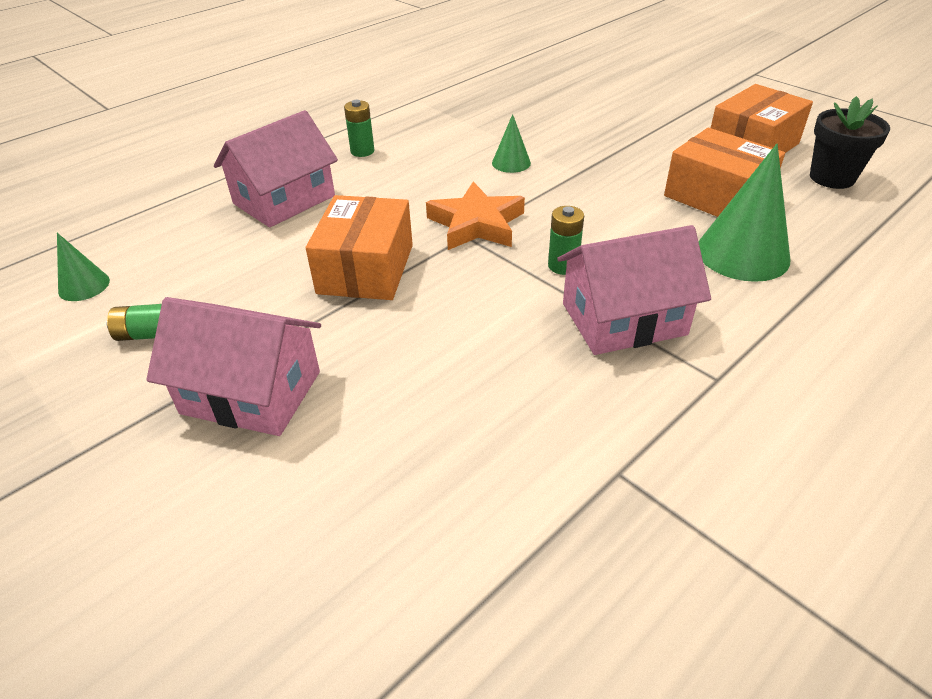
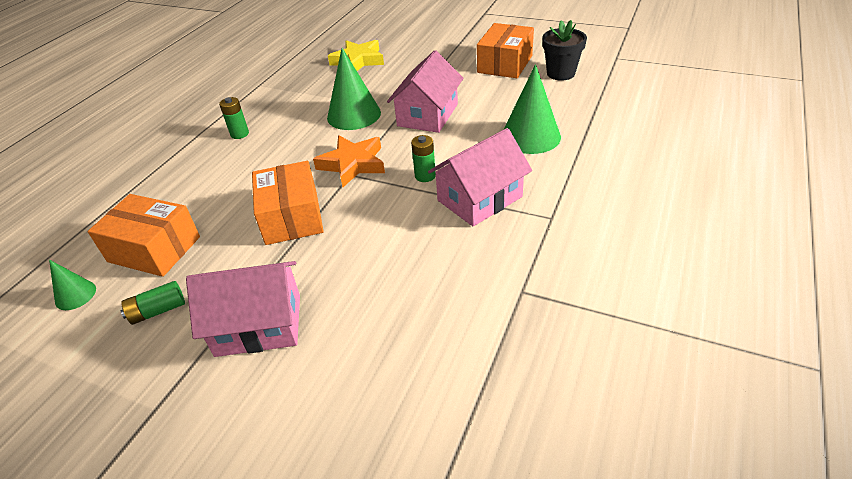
camera: 20 degrees left, 0 degrees up
(284, 200) = (200, 185): pink house -> pink house (428, 115)
(511, 163) = (354, 115): green cone -> green cone, size x1.92
(552, 97) = (358, 60): none -> yellow star
(717, 196) = (499, 103): orange box -> orange box (154, 249)

